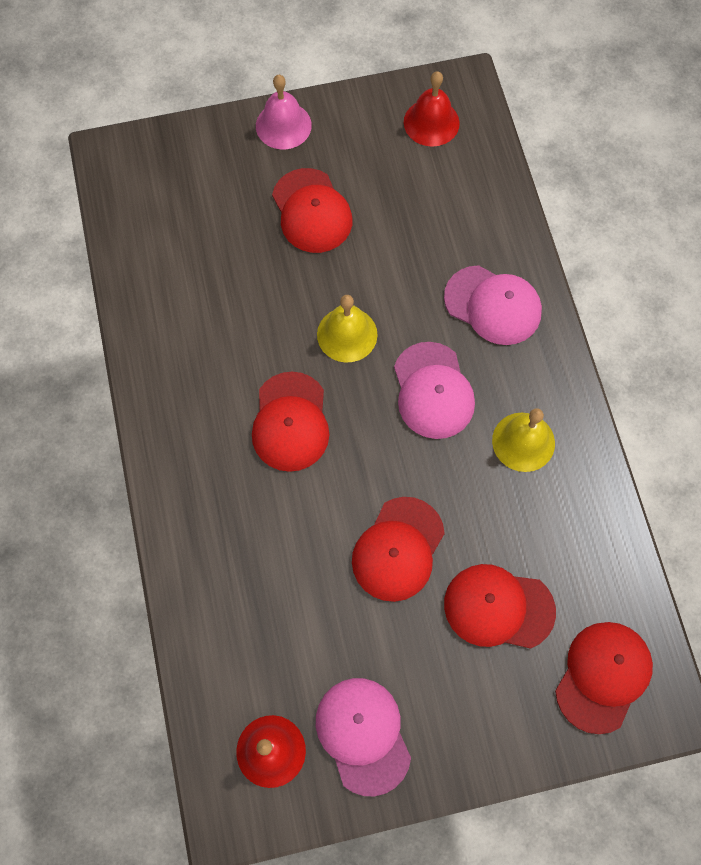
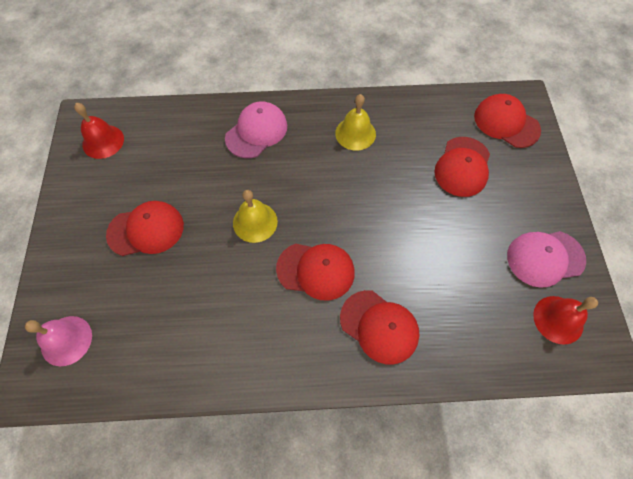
camera: 80 degrees left, 5 degrees down
(283, 125) = (62, 239): pink bell -> pink bell (66, 340)
(398, 549) = (420, 216): red cap -> red cap (379, 326)
(433, 391) = (310, 176): pink cap -> none

